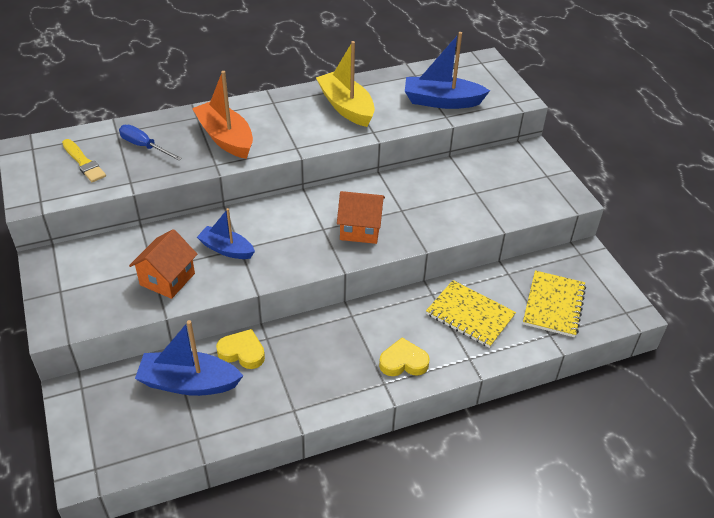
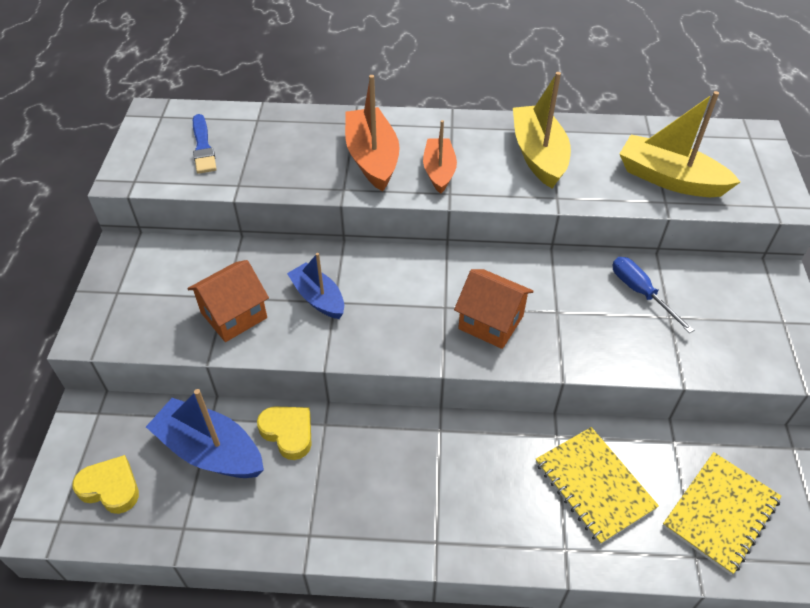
camera: 25 degrees right, 5 degrees up
(84, 162) = (203, 147): yellow brush -> blue brush
(144, 146) = (277, 144): blue screwdriver -> blue screwdriver (640, 292)
(280, 135) = (439, 171): none -> orange boat
(403, 362) = (475, 521): yellow heart -> yellow heart (110, 488)
(442, 101) = (669, 179): blue boat -> yellow boat

